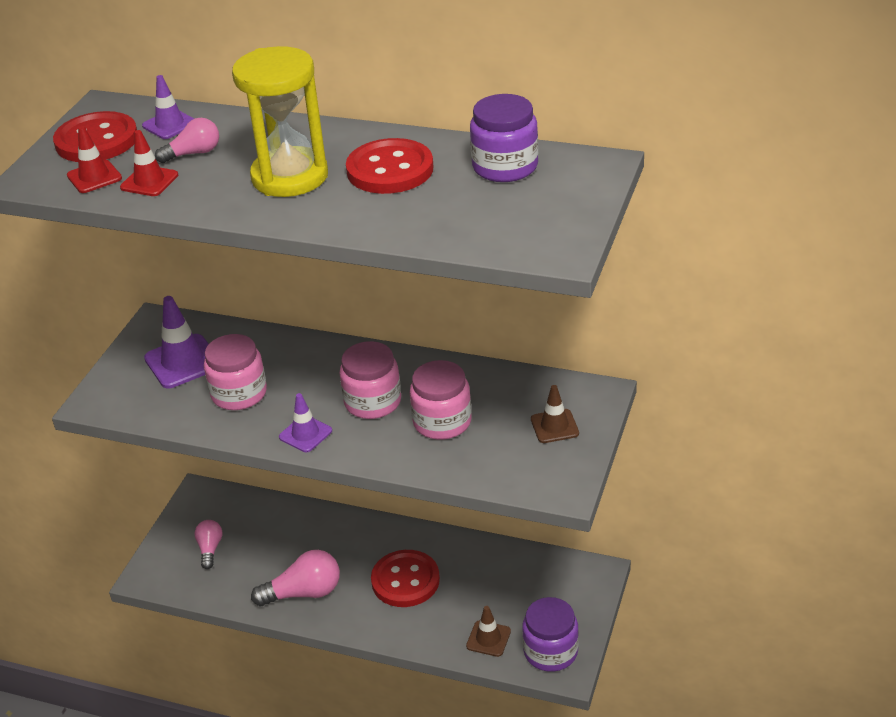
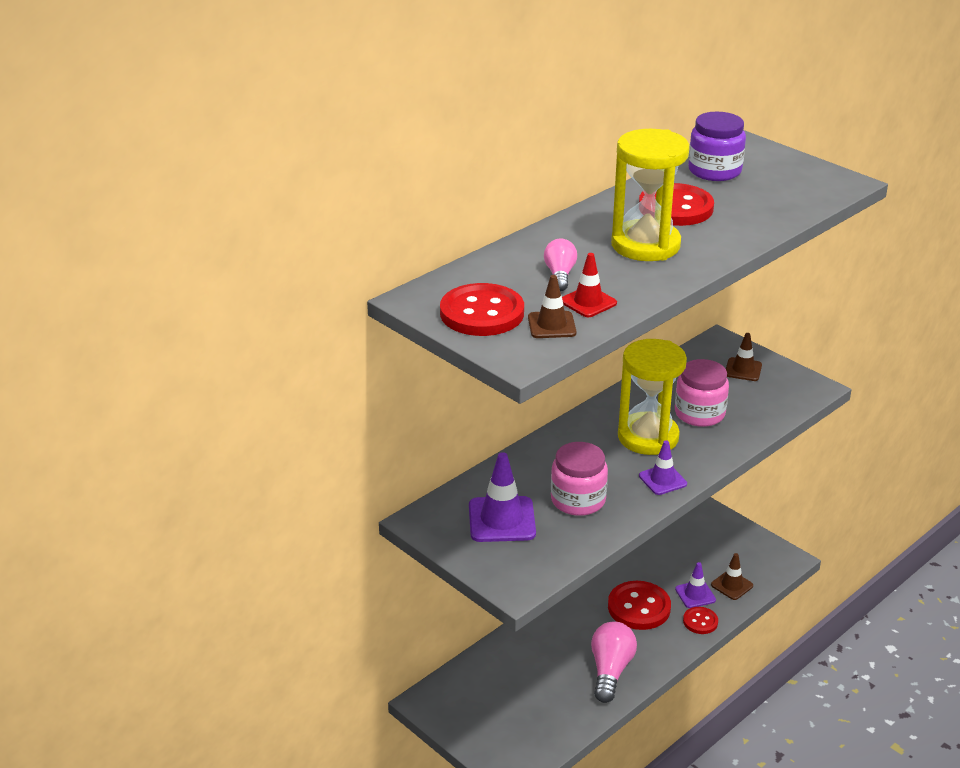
camera: 65 degrees left, 5 degrees down
(94, 177) = (551, 325): red traffic cone -> brown traffic cone
(170, 125) = (493, 276): purple traffic cone -> purple traffic cone (695, 594)
(210, 549) = (510, 715): pink light bulb -> none
(372, 402) = (648, 437): pink jar -> yellow hourglass
(414, 633) = (700, 621): none -> red button
(550, 651) = (764, 559): purple jar -> none

